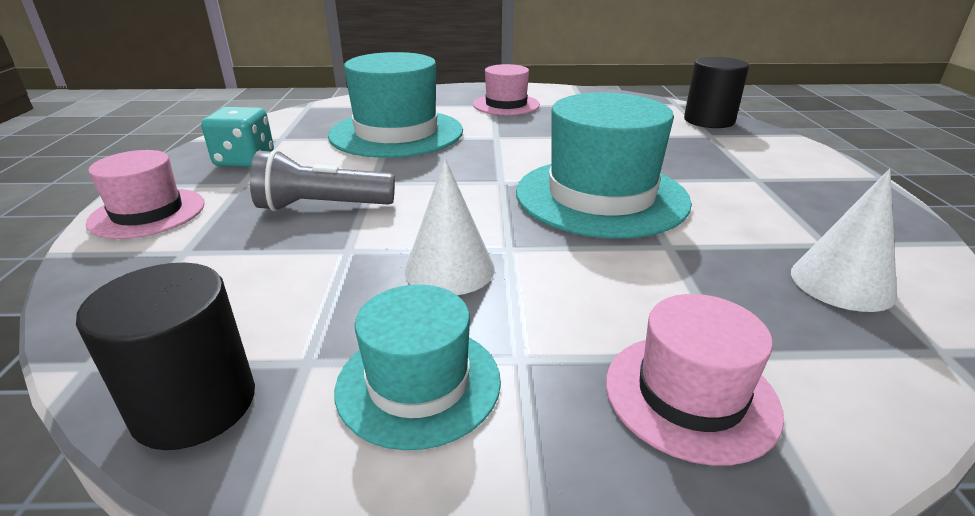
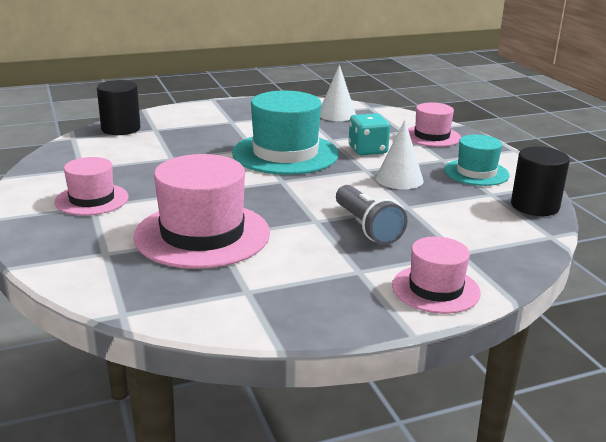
camera: 110 degrees left, 5 degrees down
(245, 160) = (313, 288): turquoise dice -> turquoise dice (367, 150)
(396, 133) = (202, 234): turquoise hat -> pink hat

